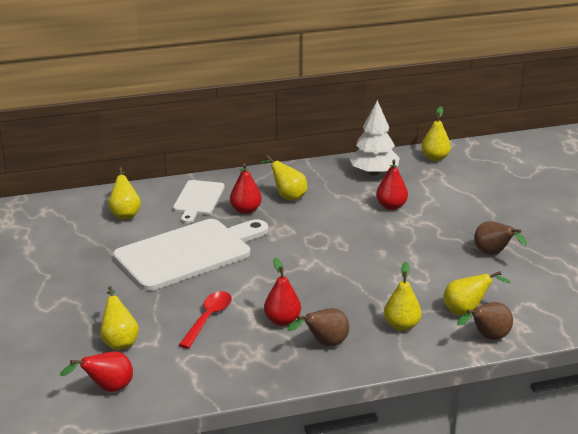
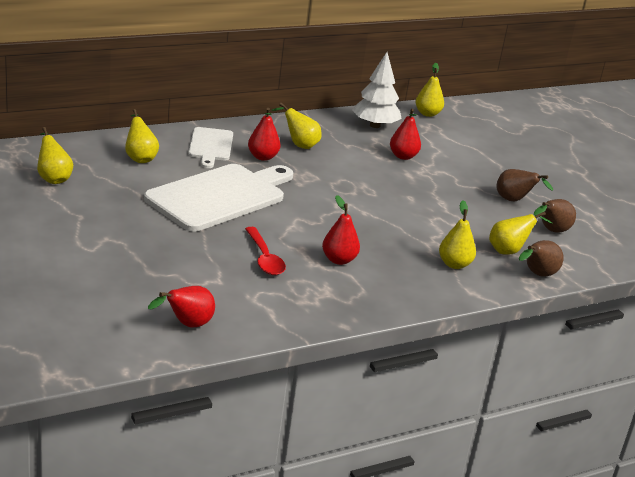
camera: 15 degrees left, 0 degrees up
(119, 341) = (182, 280): yellow pear -> yellow pear (53, 178)
(208, 319) = (264, 258): red spoon -> red spoon turned 150 degrees clockwise
(324, 344) = (388, 281): brown pear -> brown pear (551, 231)

